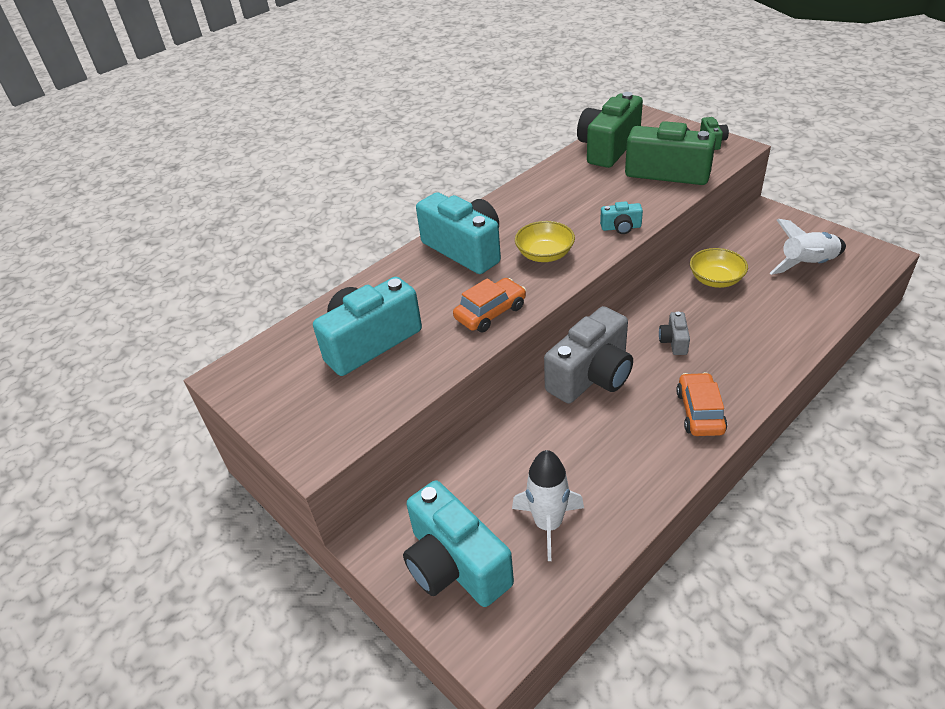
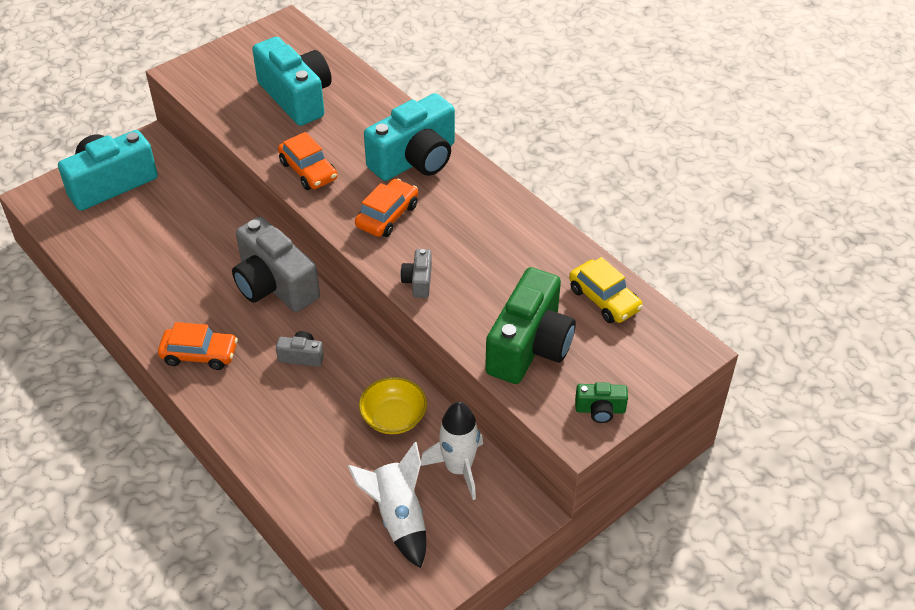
camera: 90 degrees right, 5 degrees up
(545, 254) = (387, 215): yellow bowl -> orange car
(548, 524) = (123, 236): white rocket -> white rocket (458, 468)
(608, 148) = (604, 299): green camera -> yellow car
(621, 227) = (418, 281): turquoise camera -> grey camera

